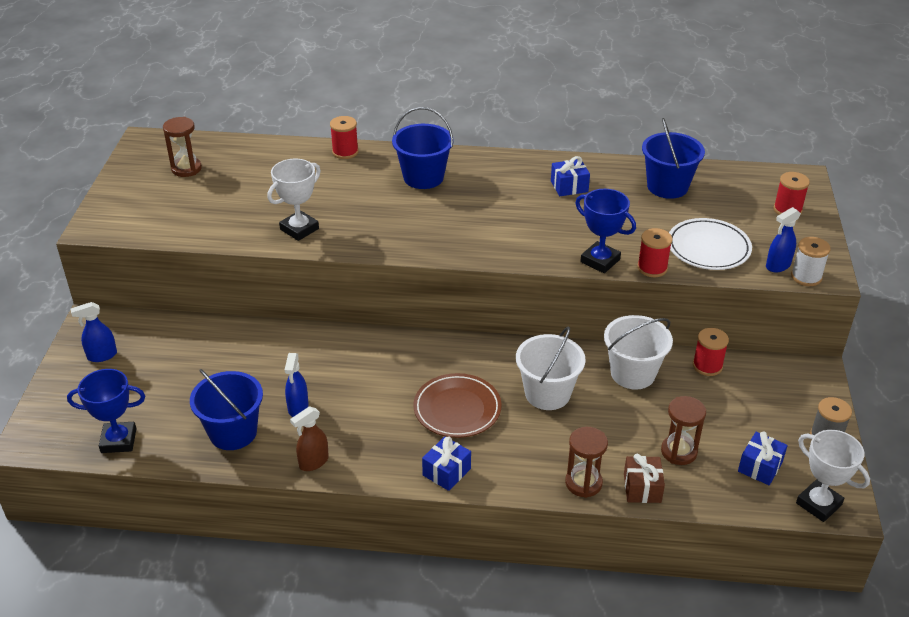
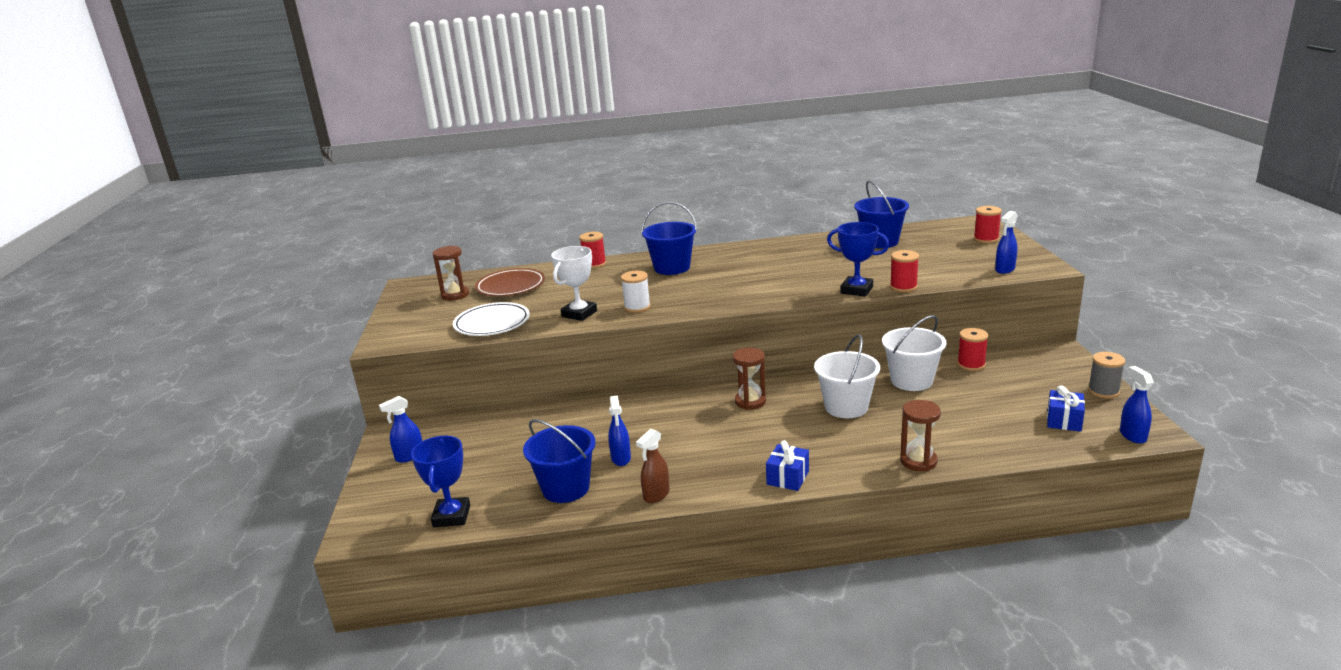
camera: 10 degrees left, 15 degrees down
(118, 441) = (451, 516): blue trophy -> blue trophy turned 75 degrees counterclockwise
(457, 409) = (771, 432): brown plate -> brown plate (511, 286)
(569, 186) = (799, 254): blue gift -> none
(642, 488) = (973, 454): brown gift -> none
(679, 452) = (987, 424): brown hourglass -> brown hourglass (750, 401)
(708, 248) = (940, 269): white plate -> white plate (492, 323)
(806, 277) = (1032, 272): white spool -> white spool (637, 307)
(818, 504) = (1132, 435): white trophy -> blue spray bottle

